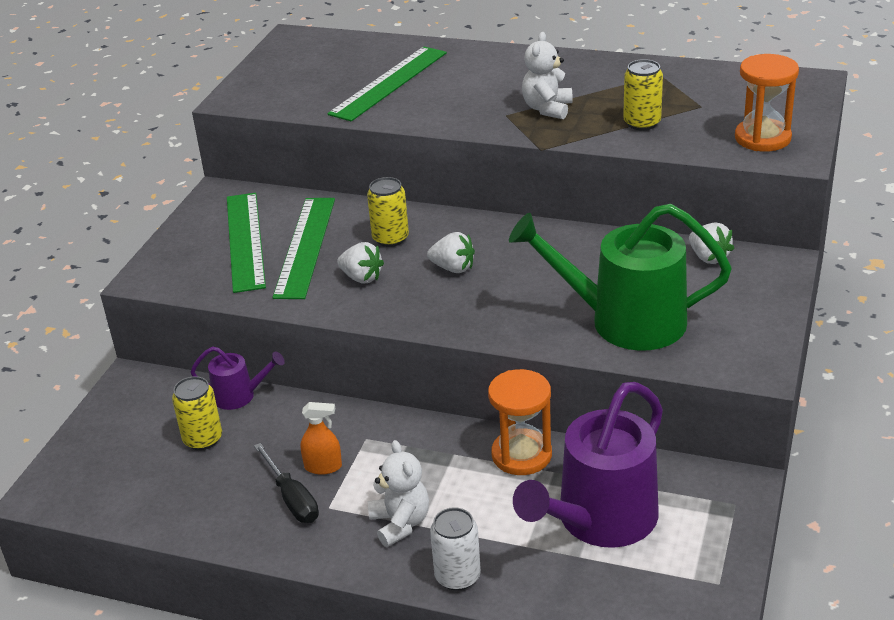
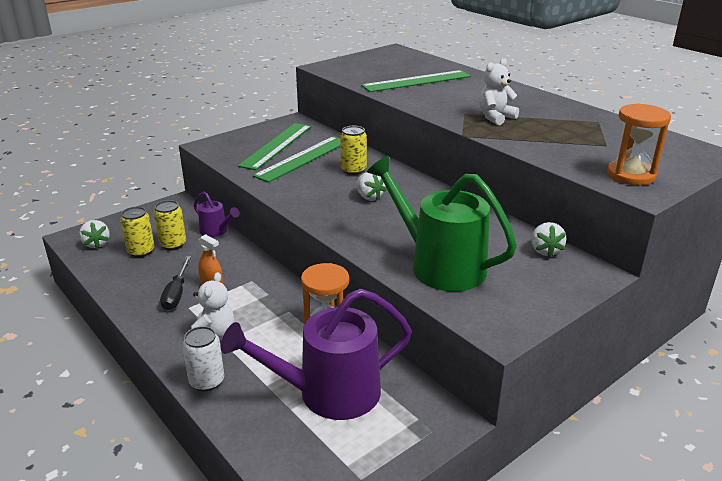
camera: 30 degrees right, 5 degrees down
(361, 278) = (312, 183): white strawberry -> white strawberry (96, 244)
(642, 123) = (550, 142): yellow can -> yellow can (141, 251)

